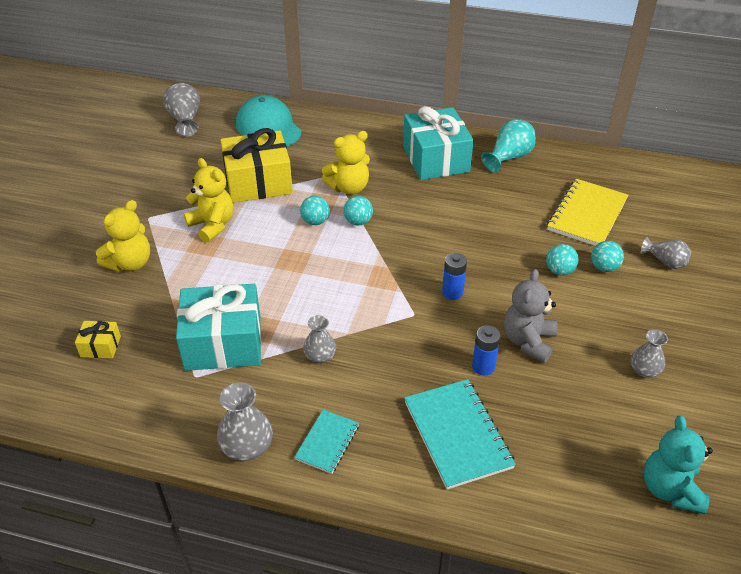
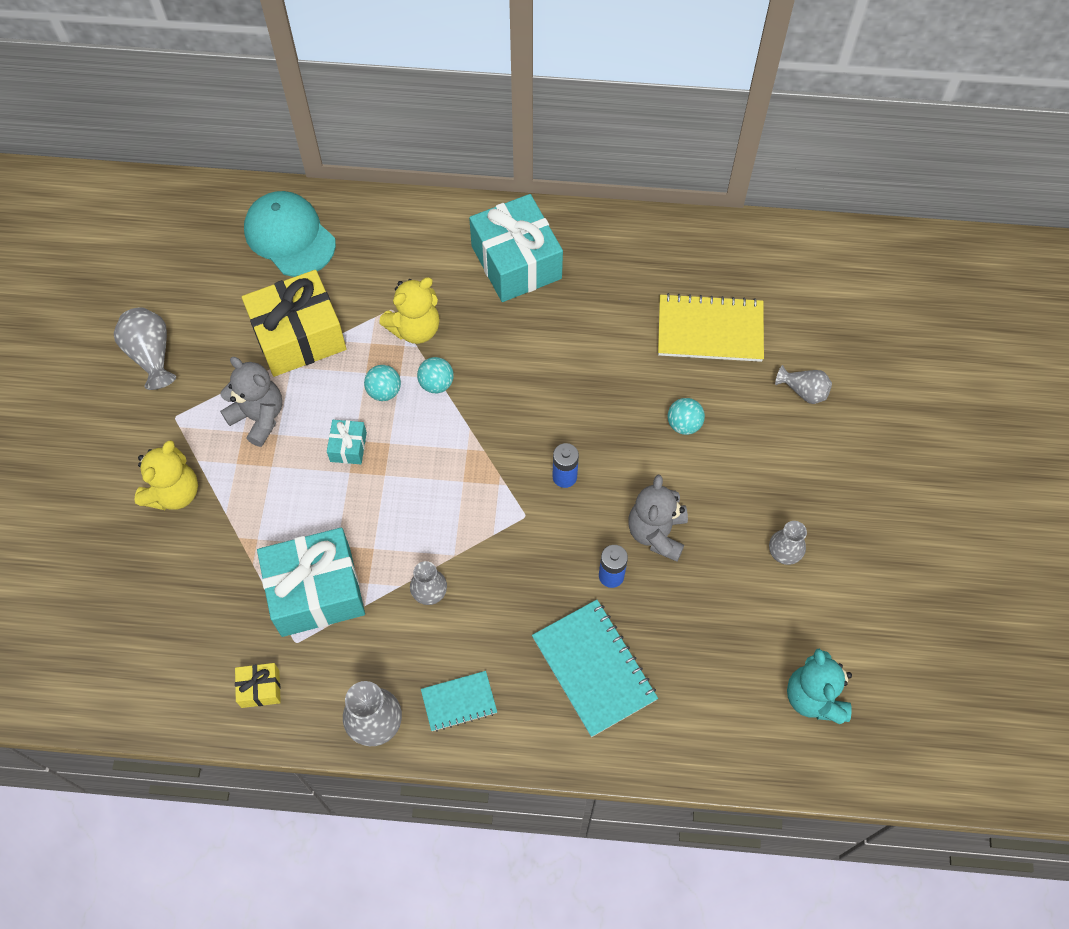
camera: 10 degrees left, 20 degrees up
(100, 346) = (176, 620): yellow gift -> yellow gift (260, 688)
(185, 120) = (175, 238): grey vase -> grey vase (151, 355)
(212, 225) = (259, 417): yellow teddy bear -> grey teddy bear
(277, 252) = (348, 447): none -> turquoise gift
(327, 442) = (459, 702): turquoise notebook -> turquoise notebook turned 60 degrees clockwise
(508, 158) = (607, 246): turquoise vase -> none
(587, 214) = (710, 330): yellow notebook -> yellow notebook turned 75 degrees clockwise
(604, 267) = (734, 411): turquoise ball -> none

